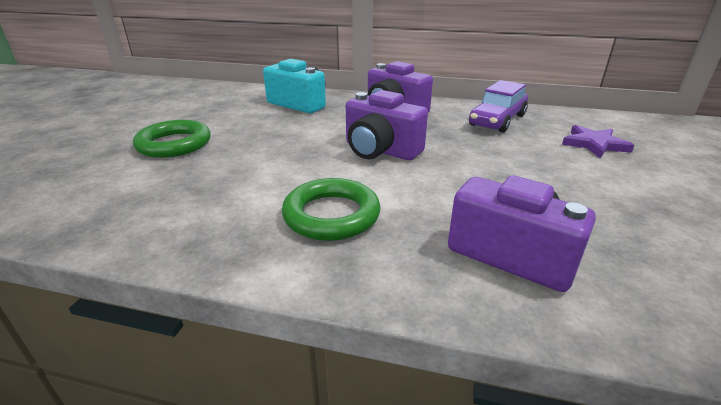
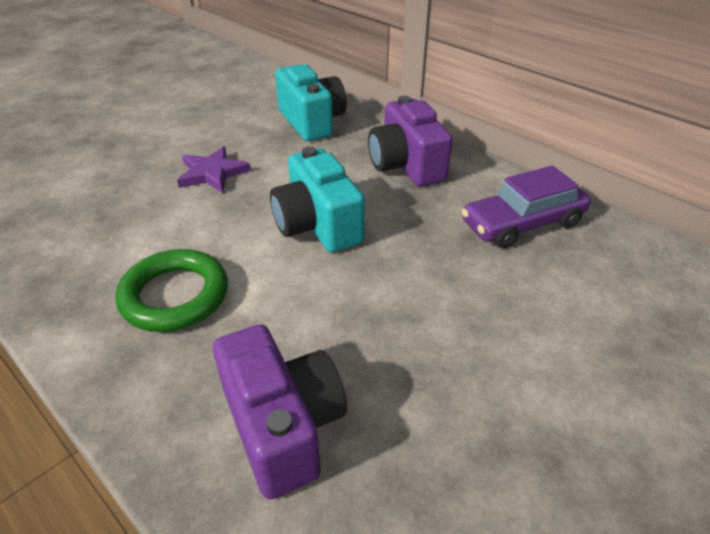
camera: 30 degrees right, 10 degrees up
(174, 144) = (139, 148): green ring -> none
(380, 150) = (317, 225): purple camera -> turquoise camera
(594, 144) = (610, 315): purple star -> purple star (212, 173)

